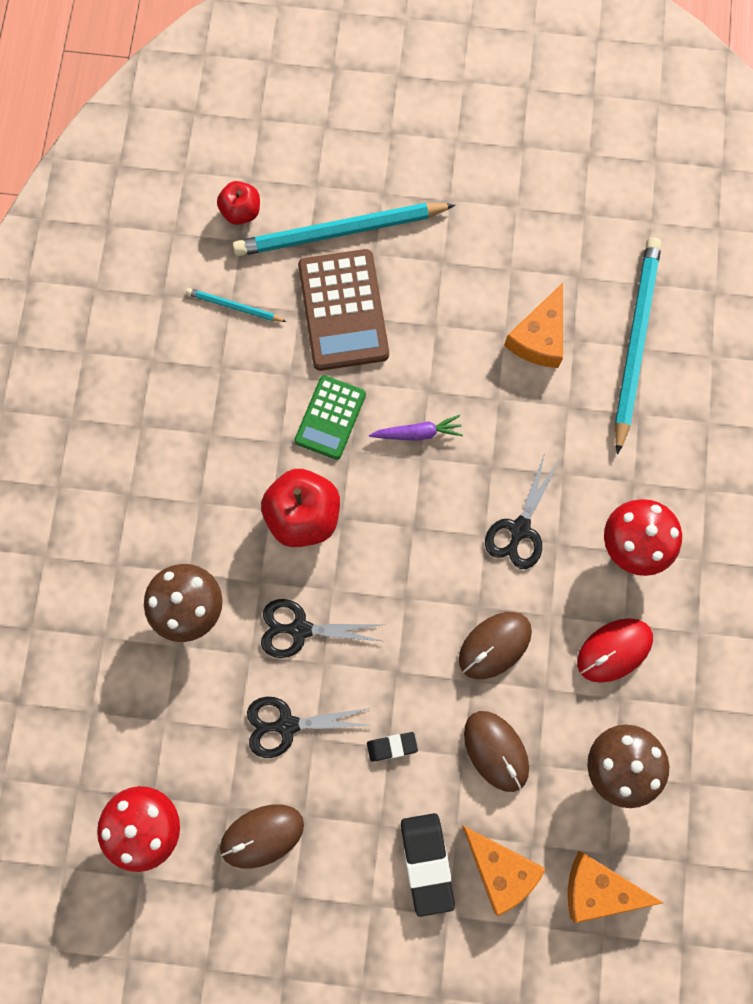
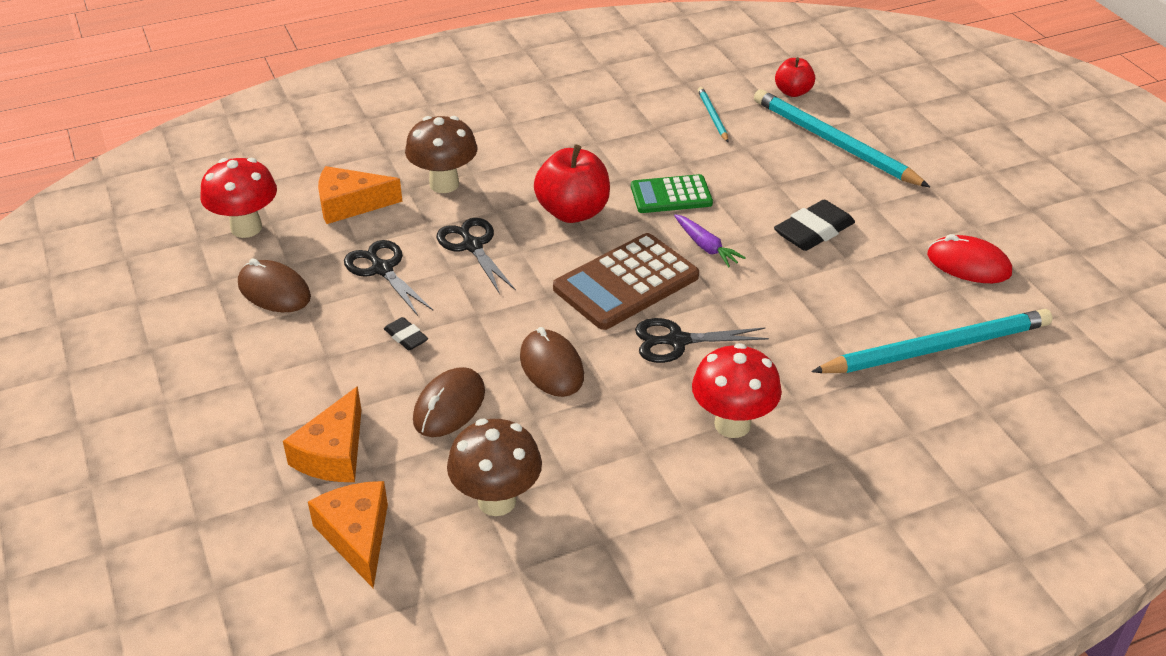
camera: 60 degrees right, 35 degrees down
(343, 310) = (770, 168): brown calculator -> brown calculator (626, 283)
(427, 863) = (309, 400): black eraser -> black eraser (813, 231)
(495, 645) = (551, 367): brown mouse -> brown mouse turned 45 degrees clockwise
(539, 337) = (870, 285): orange cheese -> orange cheese (350, 204)
(614, 650) = (614, 452): red mouse -> red mouse (968, 264)

